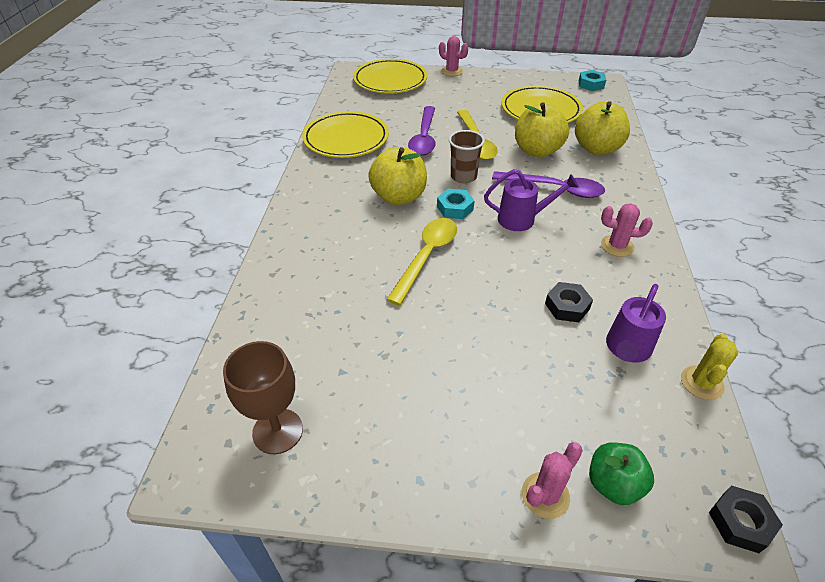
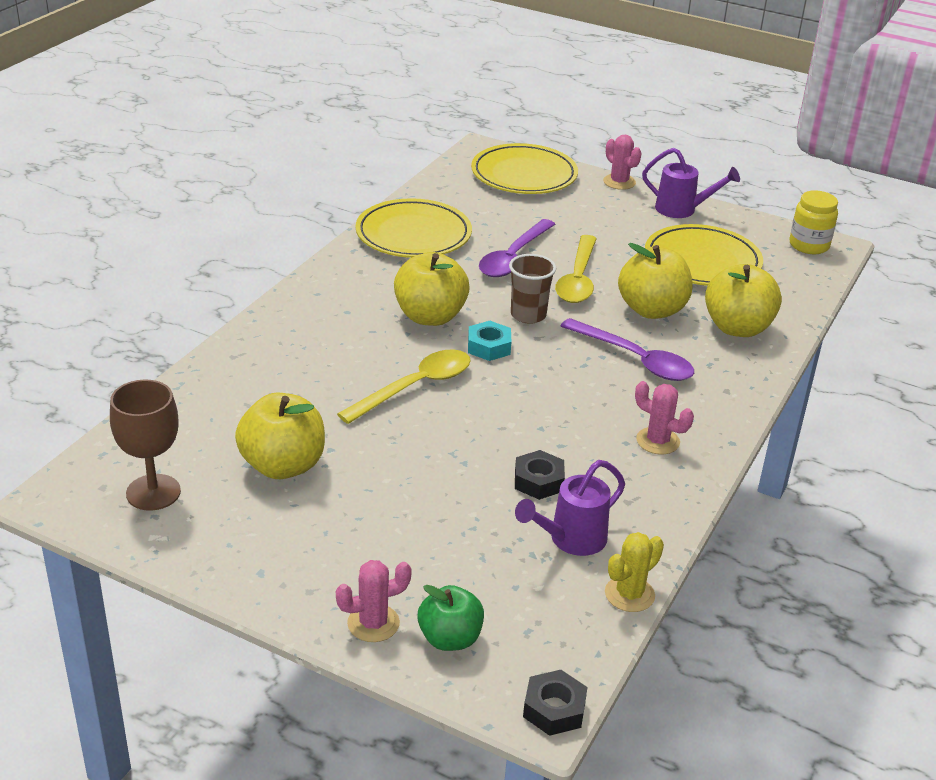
camera: 20 degrees right, 10 degrees down
(372, 362) = (283, 466): none -> yellow apple
(522, 219) = (562, 380): purple watering can -> purple watering can (681, 210)
(591, 84) = (809, 245): turquoise nut -> yellow jar

